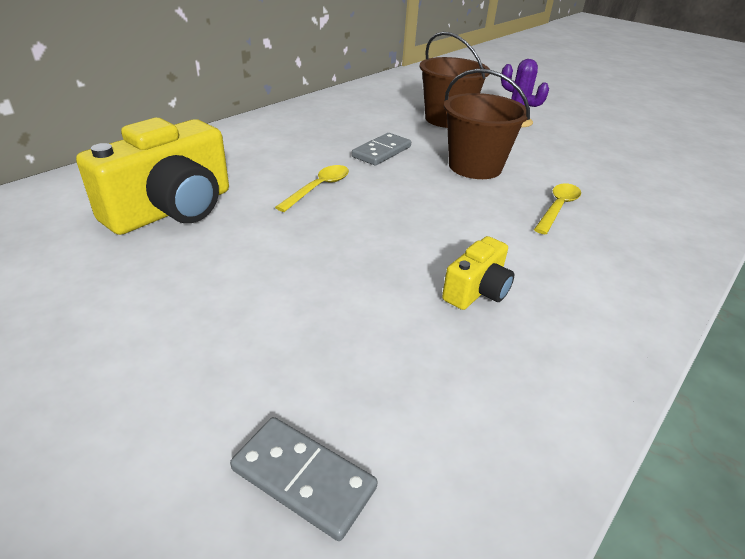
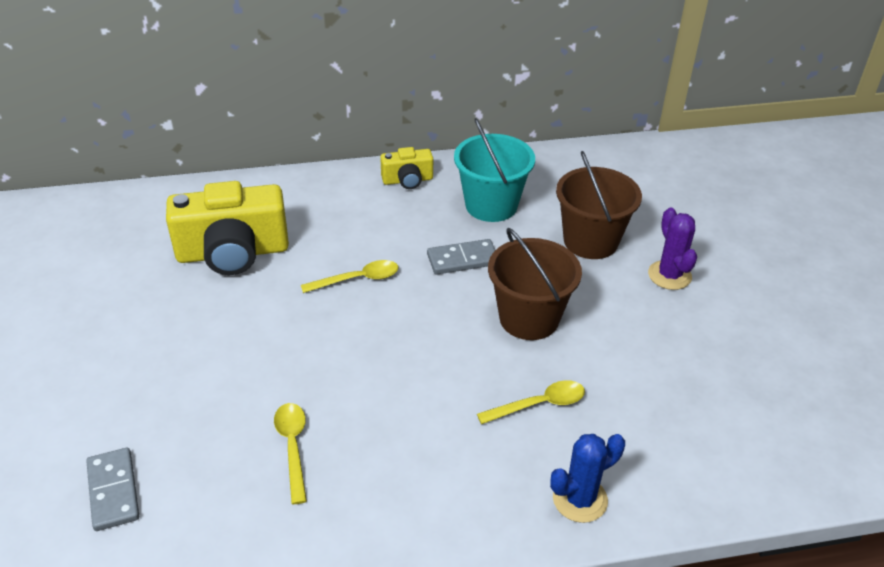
camera: 40 degrees right, 5 degrees up
(356, 120) = (491, 205): none -> turquoise bucket
(437, 322) = (293, 447): none -> yellow spoon
(477, 291) = (353, 440): yellow camera -> yellow camera (407, 180)
(667, 247) = (580, 499): none -> blue cactus

